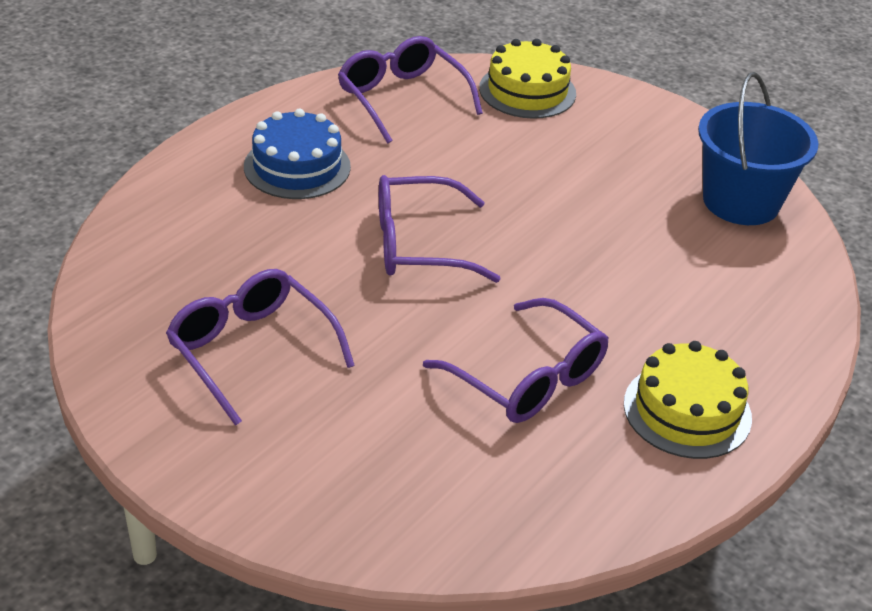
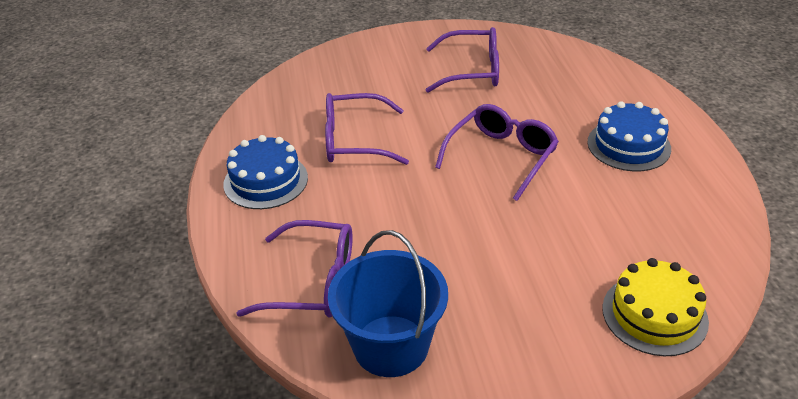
camera: 135 degrees right, 0 degrees up
(402, 99) = (688, 232): purple glasses -> purple glasses (312, 282)
(687, 410) = (265, 181): yellow cake -> blue cake

